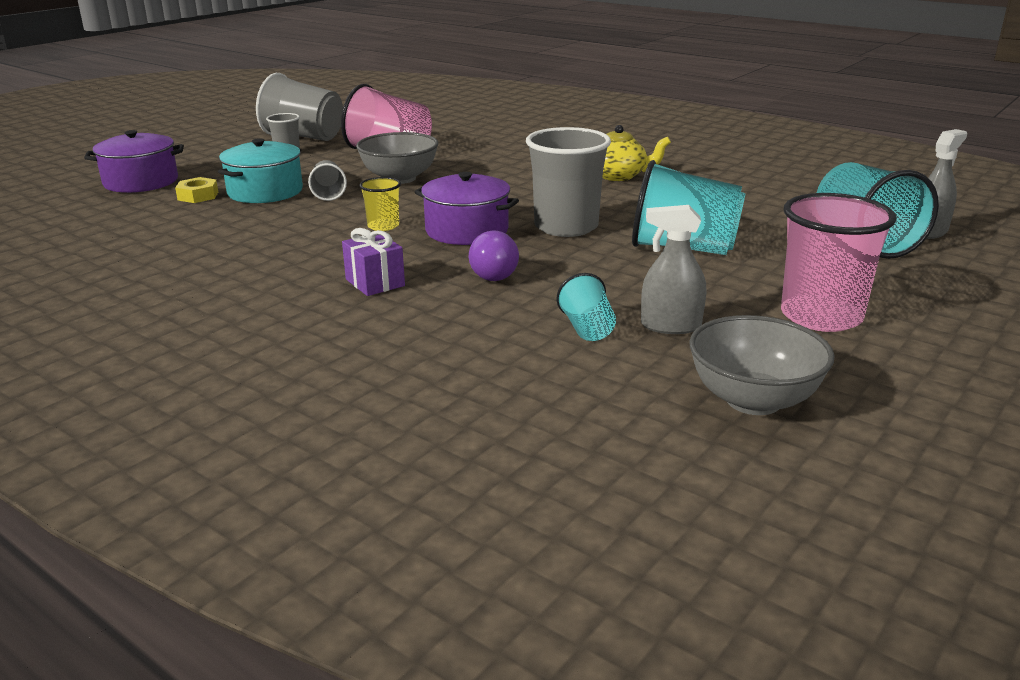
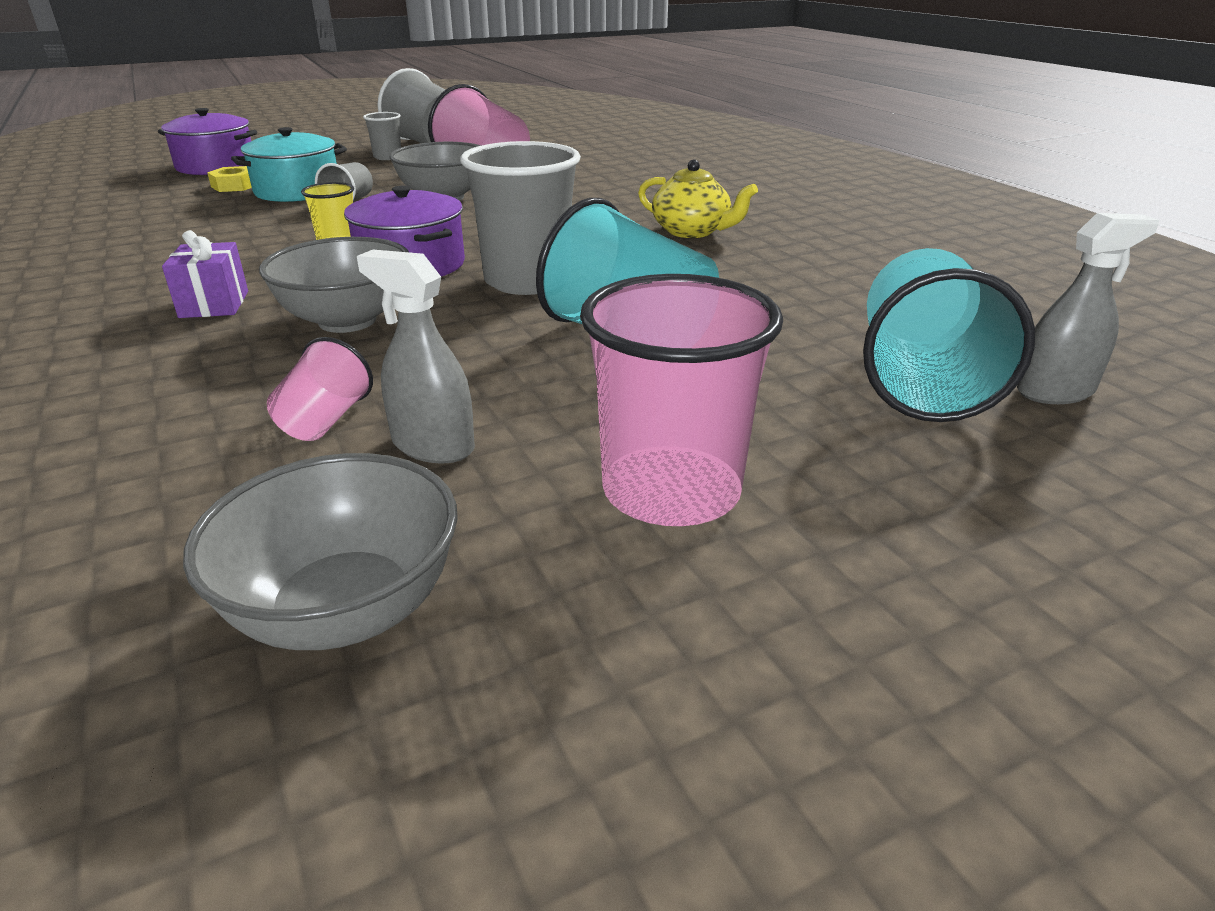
camera: 25 degrees right, 5 degrees up
(492, 274) = (347, 321): purple light bulb -> grey bowl
(587, 329) = (325, 421): turquoise cup -> pink cup

